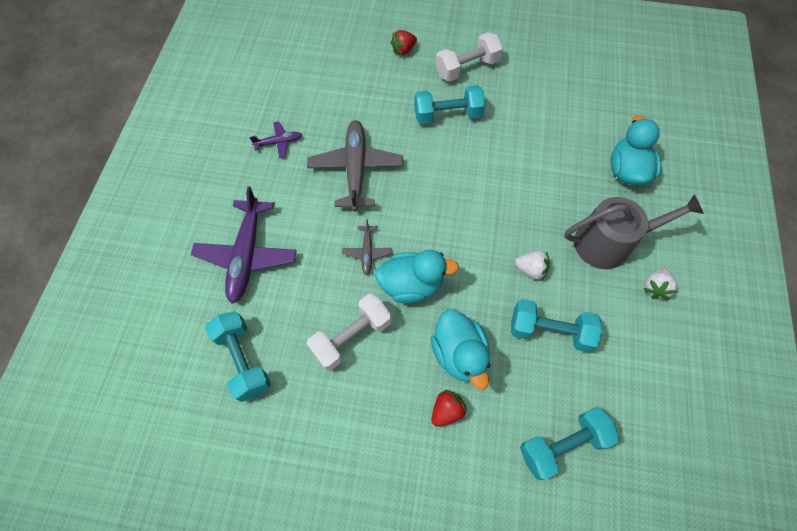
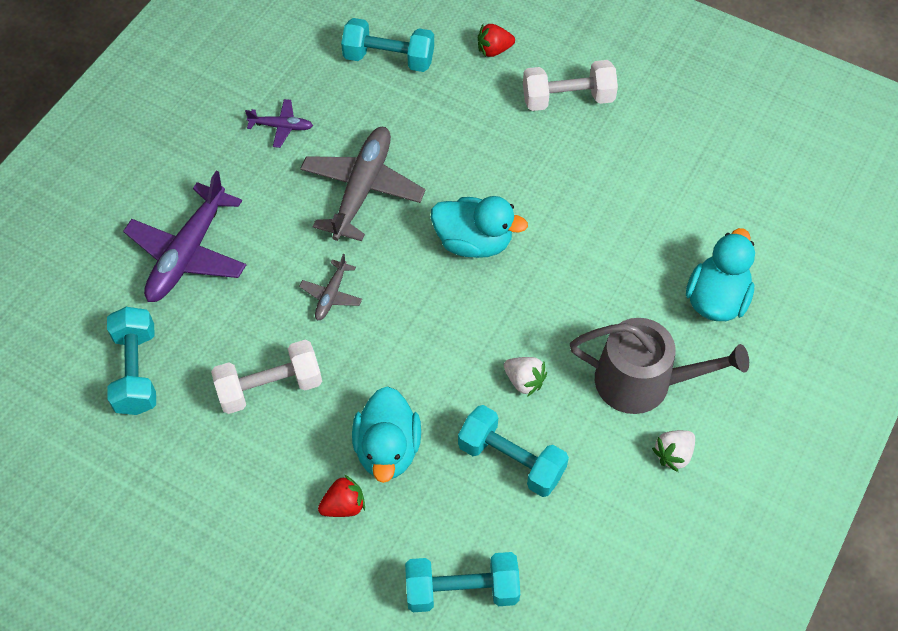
camera: 20 degrees right, 5 degrees down
(411, 285) = (367, 351): turquoise duck -> turquoise duck (473, 242)
(447, 115) = (511, 155): turquoise dumbbell -> turquoise dumbbell (389, 59)

